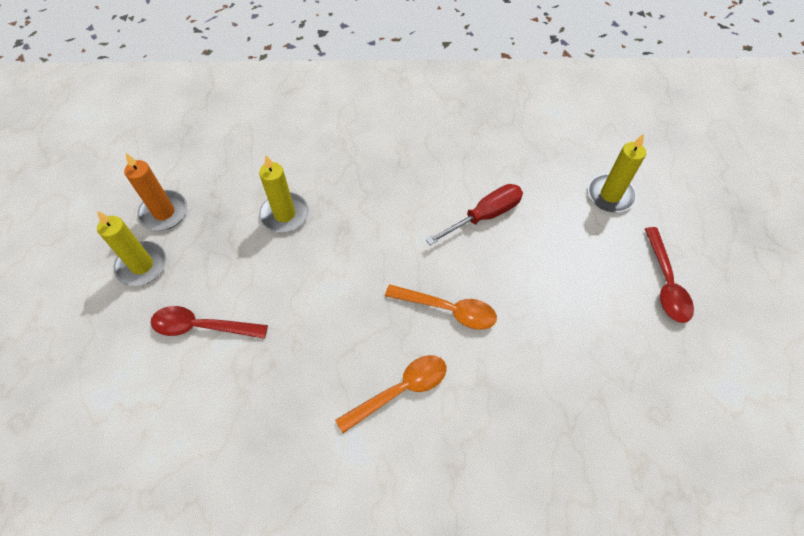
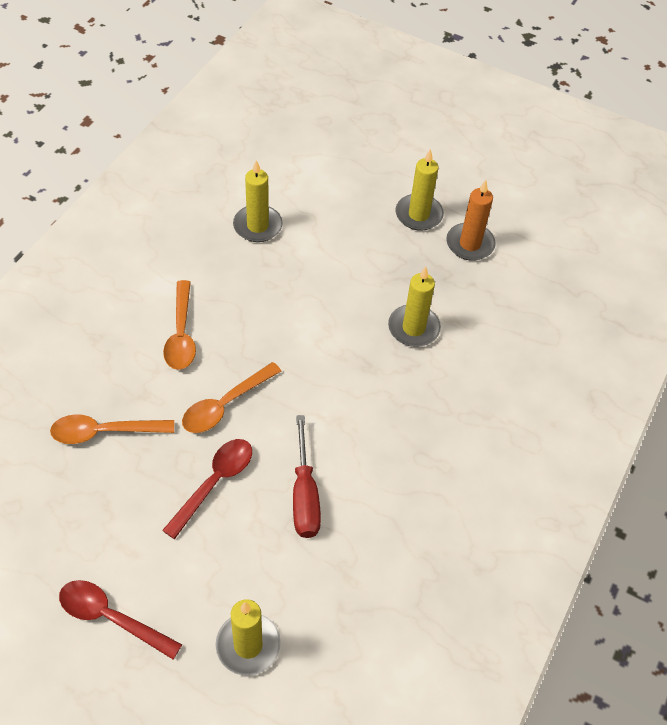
camera: 115 degrees right, 5 degrees down
(202, 326) = (331, 233): red spoon -> red spoon (214, 483)
(223, 401) = (257, 226): none -> yellow candle
(540, 389) = (104, 432): none -> orange spoon

